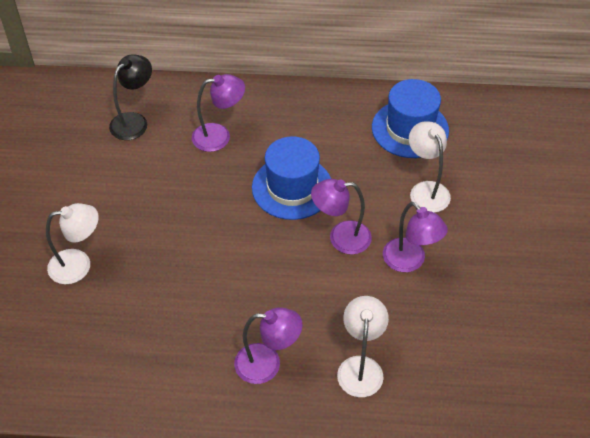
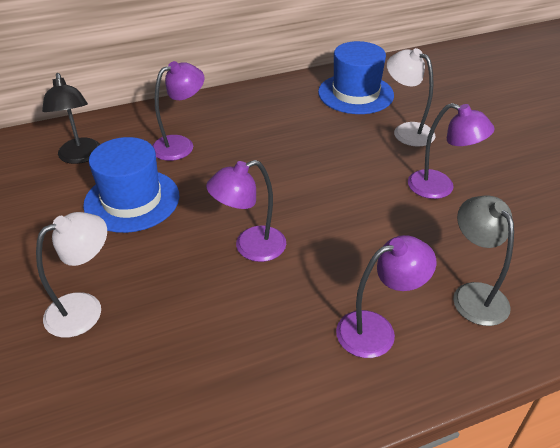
camera: 25 degrees left, 10 degrees down
(134, 121) = (80, 157): black lamp -> black lamp turned 150 degrees clockwise
(292, 187) = (283, 164): blue hat -> blue hat (132, 200)
(341, 238) = (361, 189): purple lamp -> purple lamp (250, 247)
(360, 367) = (474, 294): white lamp -> grey lamp

